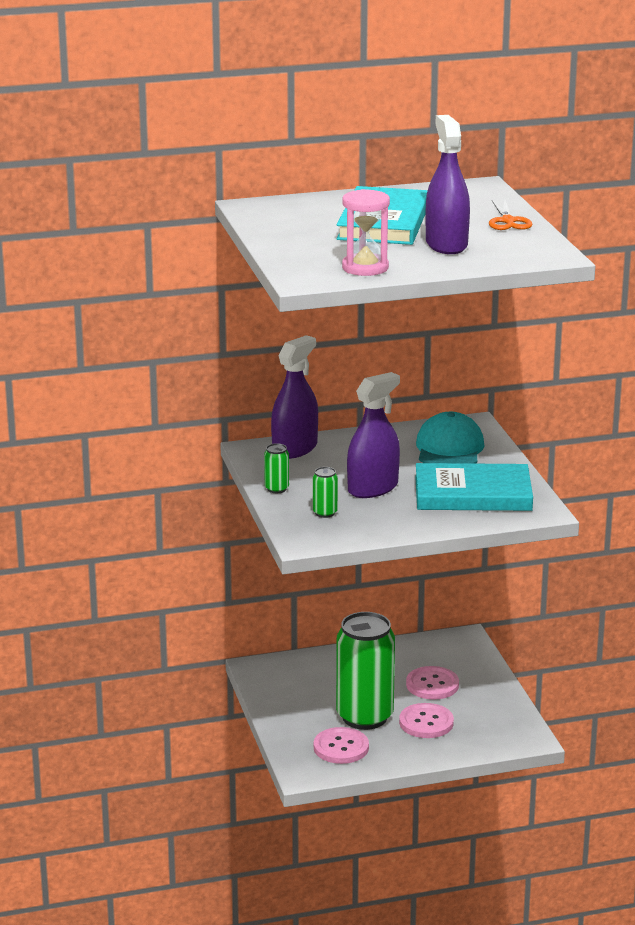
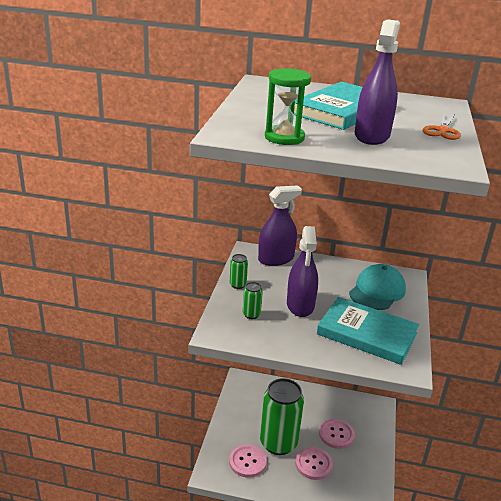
camera: 25 degrees right, 5 degrees up
(365, 268) = (284, 138): pink hourglass -> green hourglass
(373, 488) = (300, 305): purple spray bottle -> purple spray bottle turned 105 degrees clockwise

